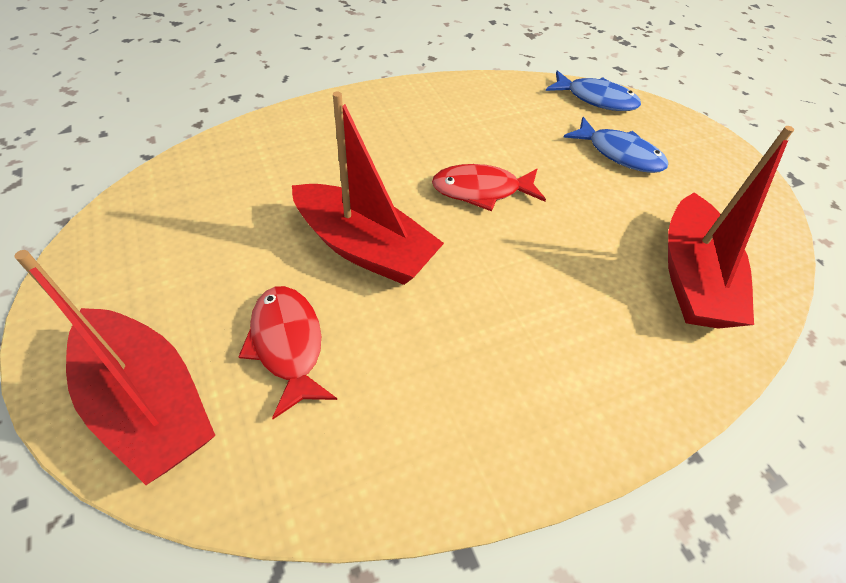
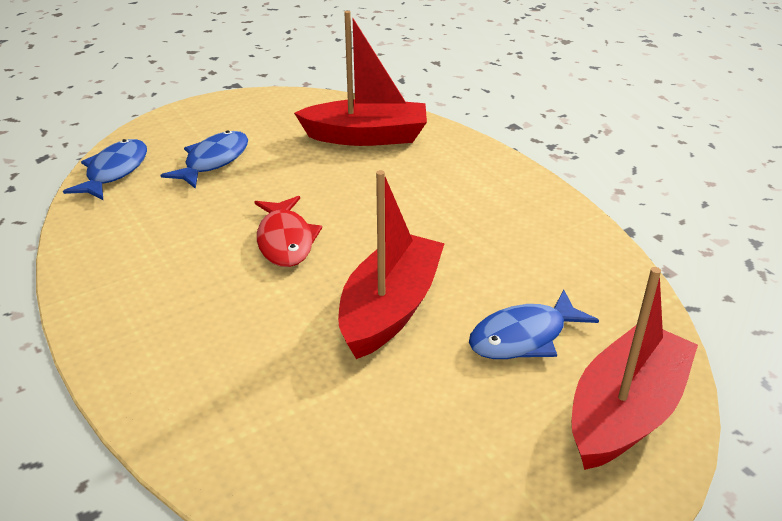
camera: 95 degrees left, 15 degrees down
(288, 345) = (523, 337): red fish -> blue fish

